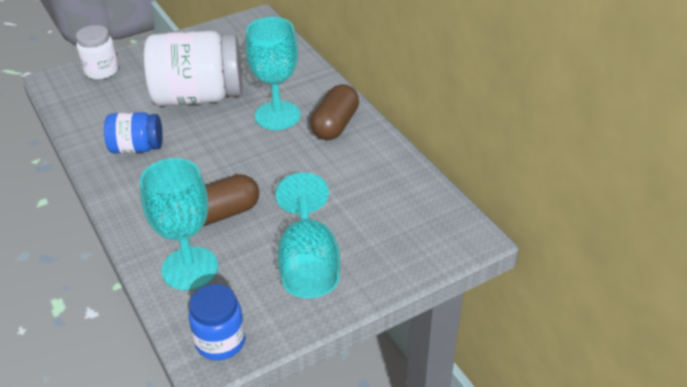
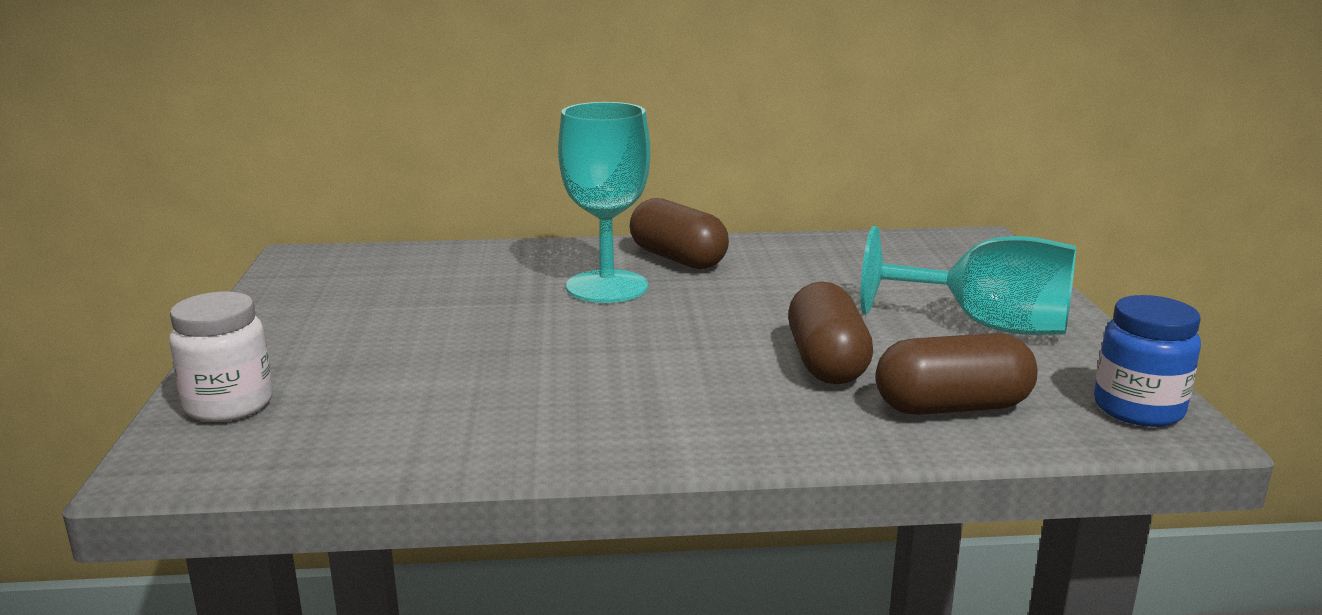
camera: 65 degrees left, 20 degrees down
(137, 148) = (561, 405): blue jar -> none
(190, 268) = (952, 407): turquoise goblet -> brown capsule
(198, 97) = (470, 331): white jar -> none

